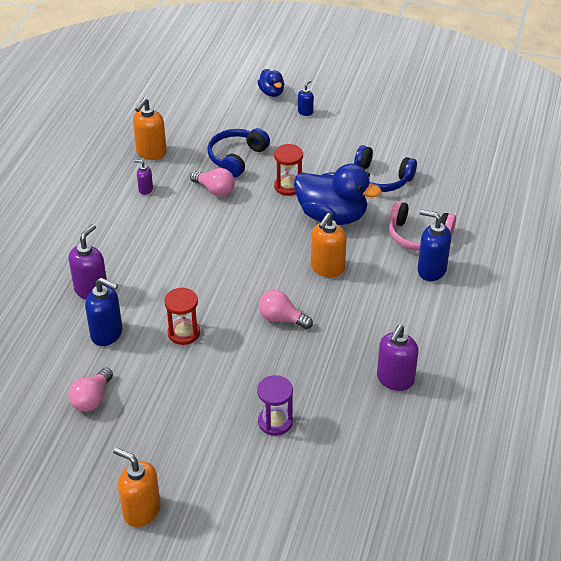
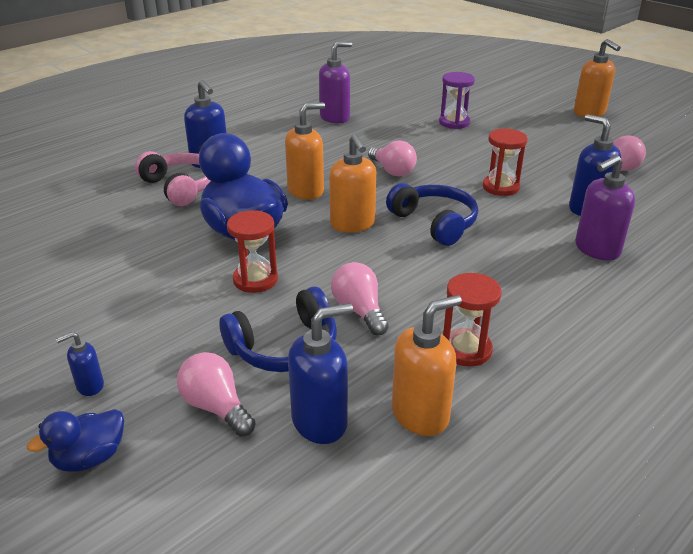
camera: 150 degrees left, 10 degrees down
(145, 189) = (466, 349): purple soap dispenser -> red hourglass
(192, 135) = (320, 422): none -> blue soap dispenser
(242, 124) = (216, 407): none -> pink light bulb
(267, 249) = (352, 224): none -> orange soap dispenser
(271, 92) = (89, 458): blue duck -> blue duck turned 135 degrees counterclockwise
(380, 179) = (134, 248): blue headphones -> blue headphones (435, 223)

